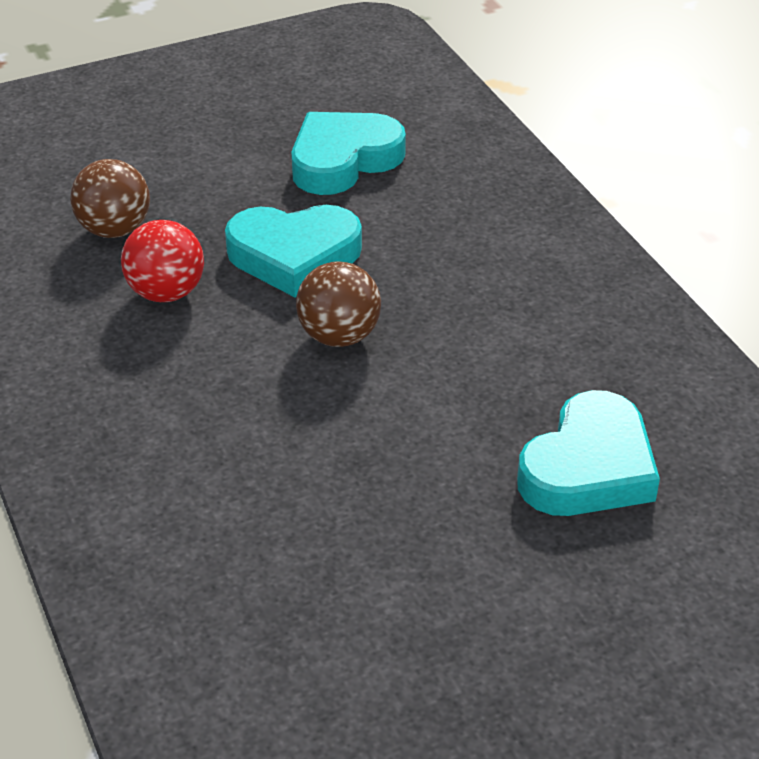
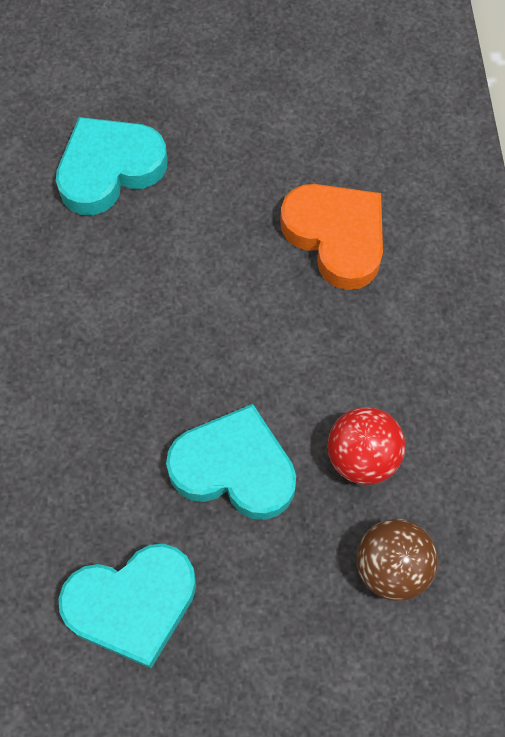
camera: 160 degrees left, 25 degrees up
(263, 472) = (336, 237): none -> orange heart
(339, 336) = (232, 353): brown ball -> none

